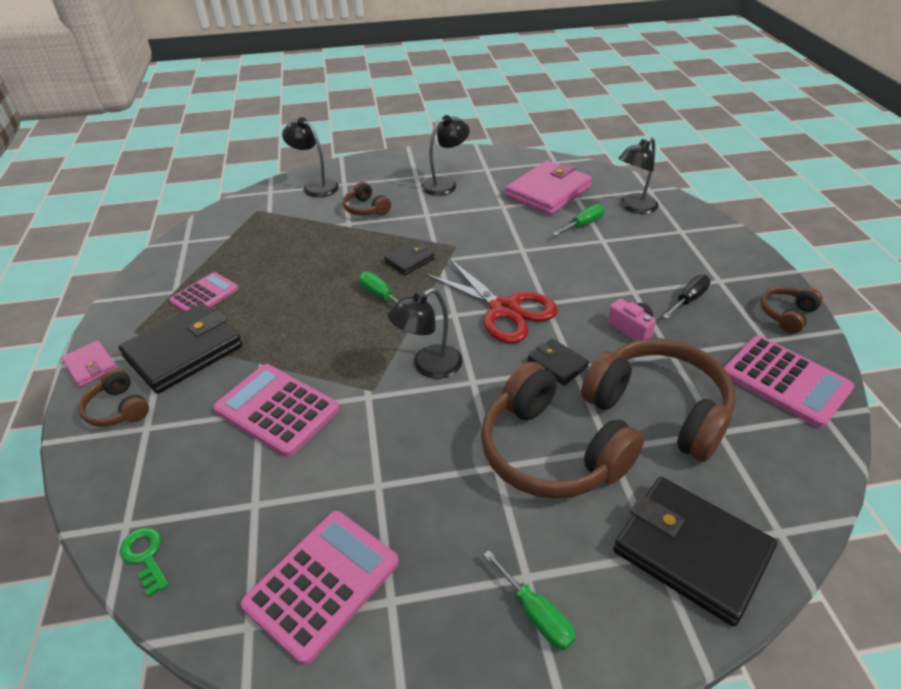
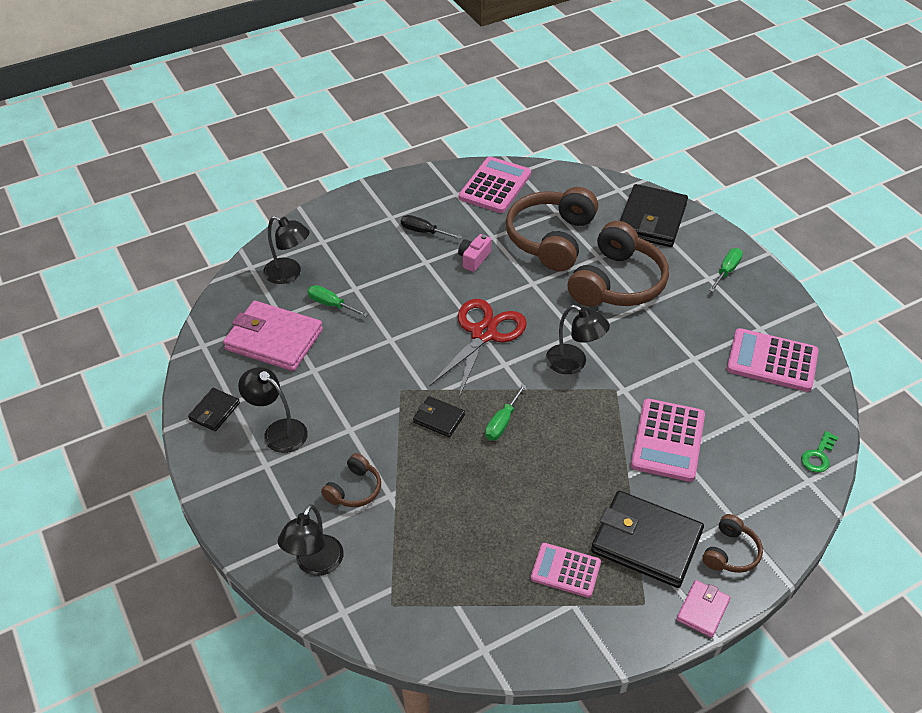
camera: 110 degrees left, 5 degrees up
(557, 364) = (533, 292): black wallet -> black wallet (214, 411)
(786, 314) = (421, 184): brown headphones -> none

